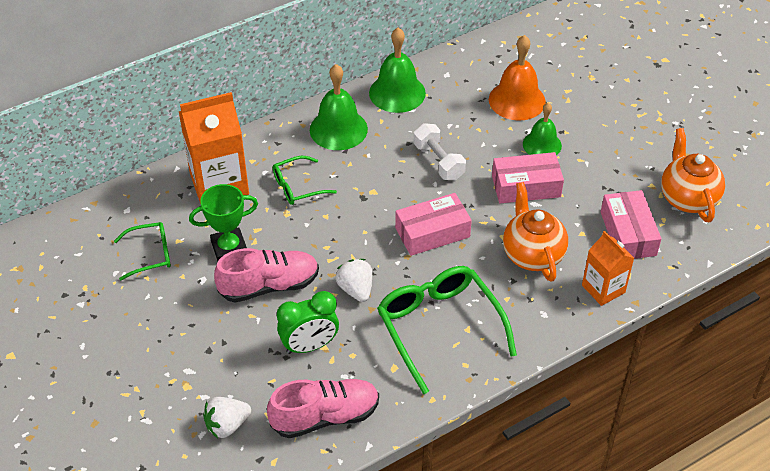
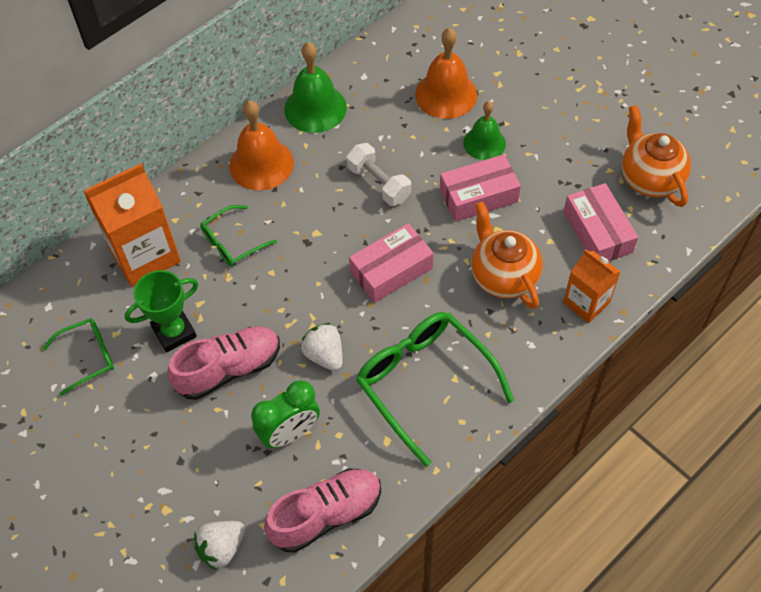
camera: 10 degrees left, 10 degrees up
(338, 129) = (261, 164): green bell -> orange bell

